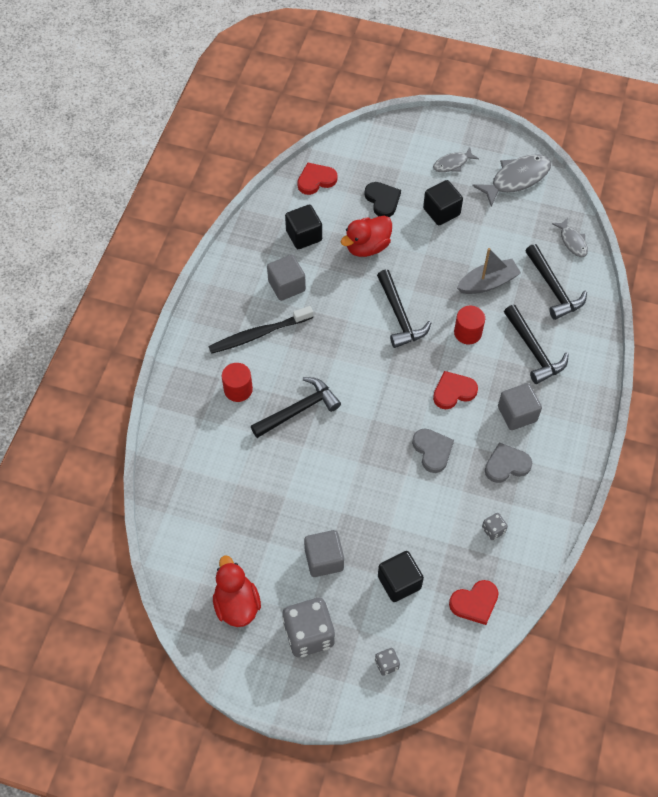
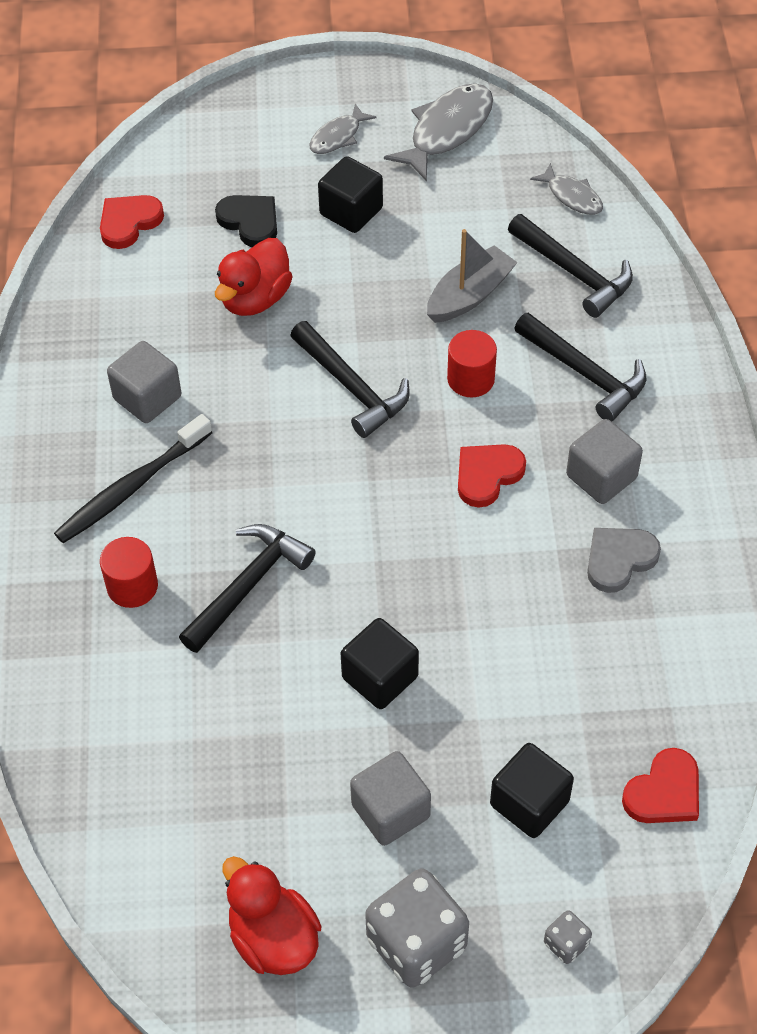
camera: 20 degrees left, 5 degrees down
(304, 235) = (144, 312): black cube -> black cube (380, 677)
(432, 450) = (493, 577): grey heart -> none
(493, 530) = (643, 667): grey dice -> none

